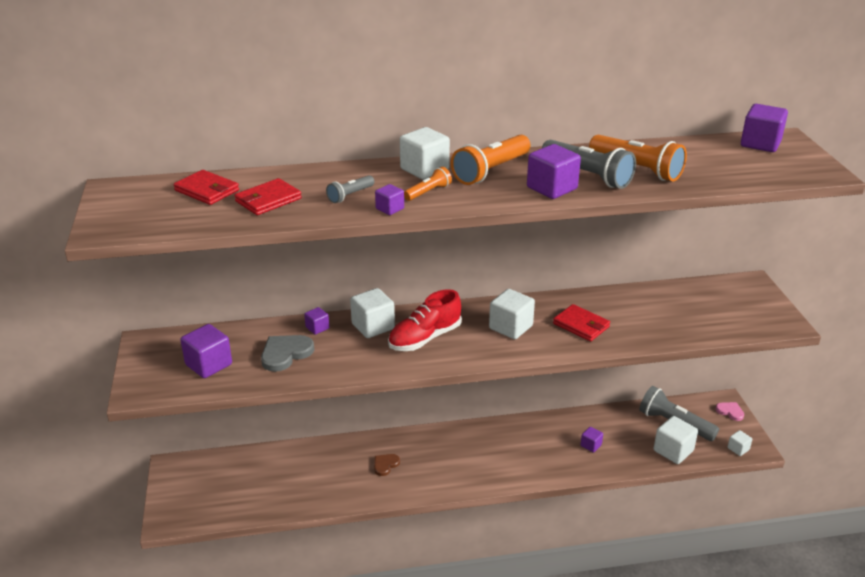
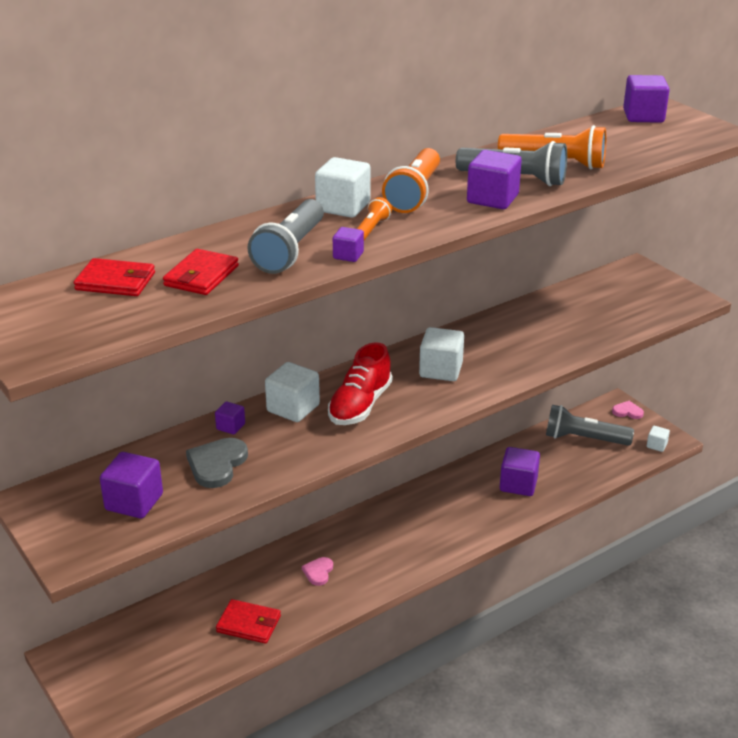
camera: 25 degrees left, 0 degrees up
(350, 195) = (290, 251): grey flashlight -> grey flashlight, size x1.92
(385, 465) = (318, 572): brown heart -> pink heart
(581, 325) = (509, 349): red wallet -> red wallet (249, 624)
(591, 445) = (518, 484): purple cube -> purple cube, size x1.85
(673, 451) = (599, 465): white cube -> none

